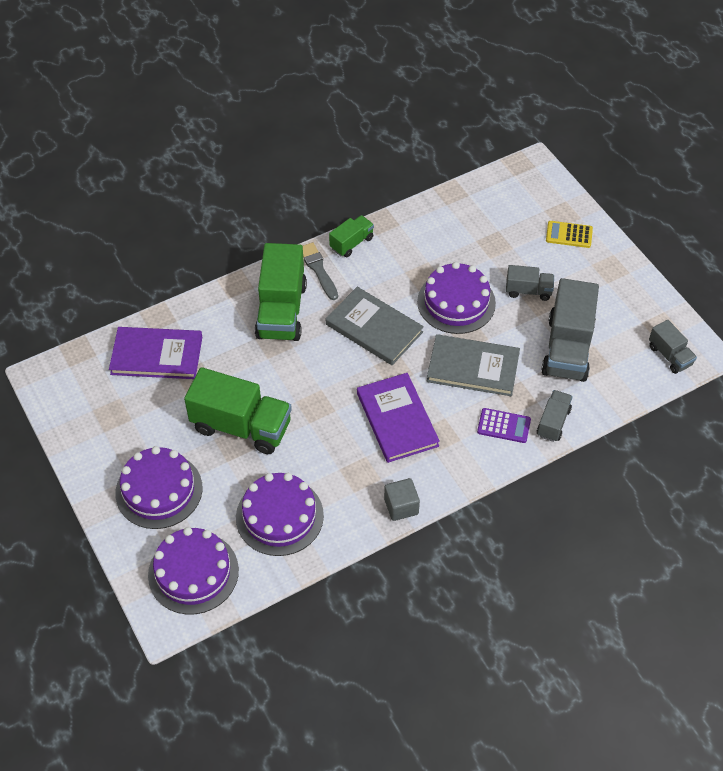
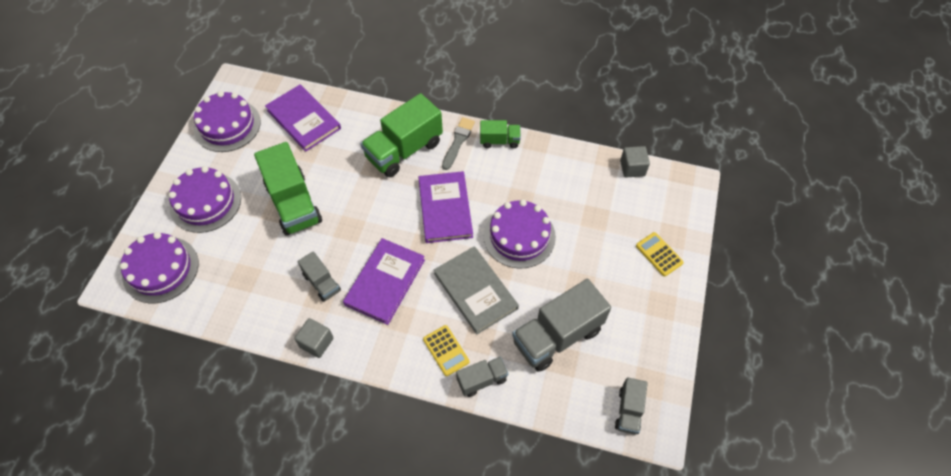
camera: 45 degrees right, 5 degrees up
(279, 516) = (244, 280): purple cake -> purple cake (227, 125)
(374, 328) = (445, 208): grey book -> purple book
(478, 187) = (632, 168): none -> grey cube
(503, 426) = (446, 350): purple calculator -> yellow calculator
(528, 291) = (579, 270): grey truck -> grey truck (322, 283)

